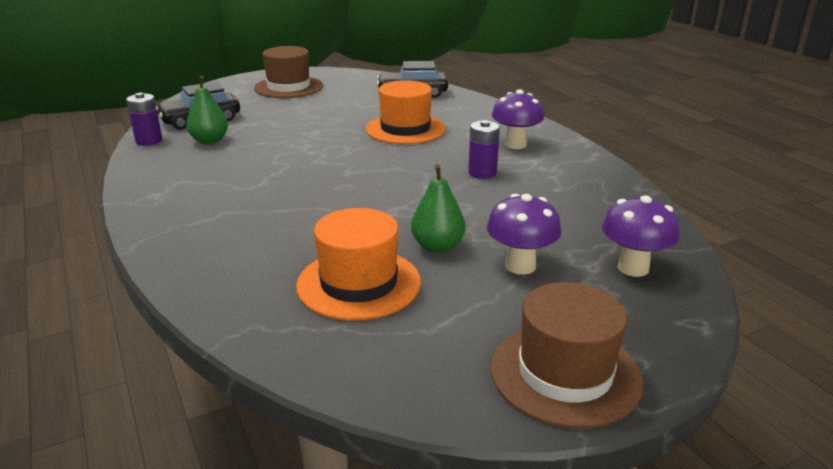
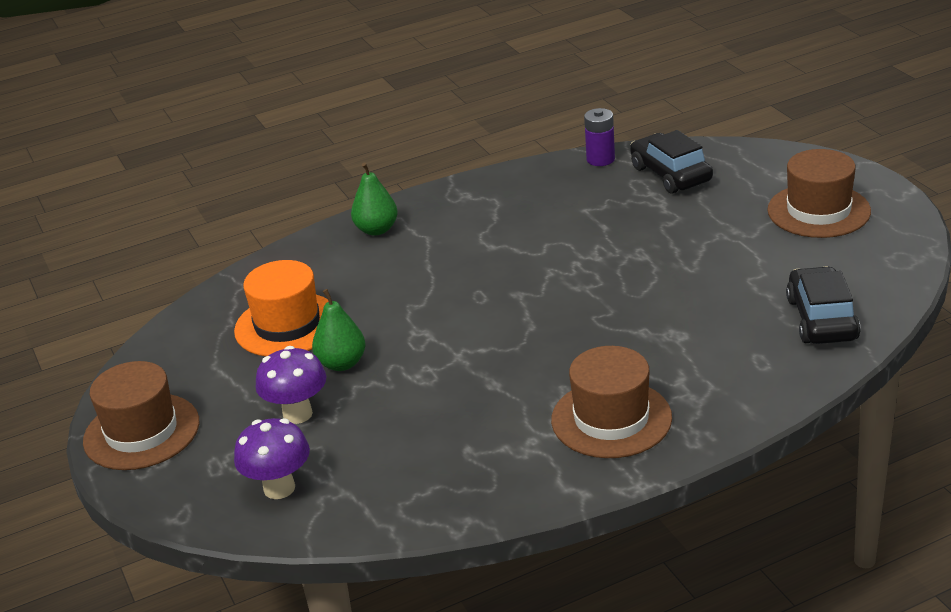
camera: 95 degrees right, 5 degrees up
(209, 141) = (603, 194): green pear -> green pear (376, 230)
(405, 129) = (660, 323): orange hat -> none
(482, 173) = (515, 390): purple battery -> none
(515, 145) = (611, 419): purple mushroom -> brown hat

